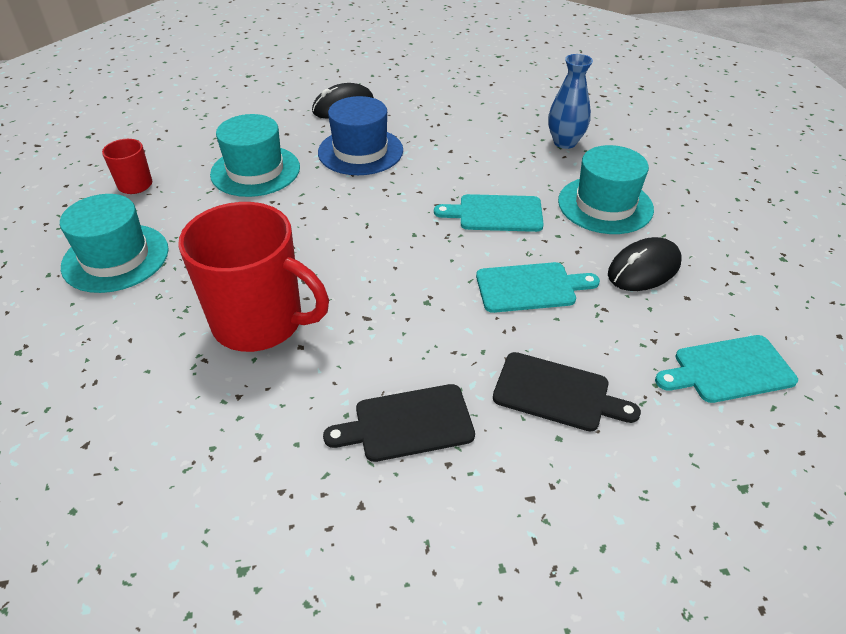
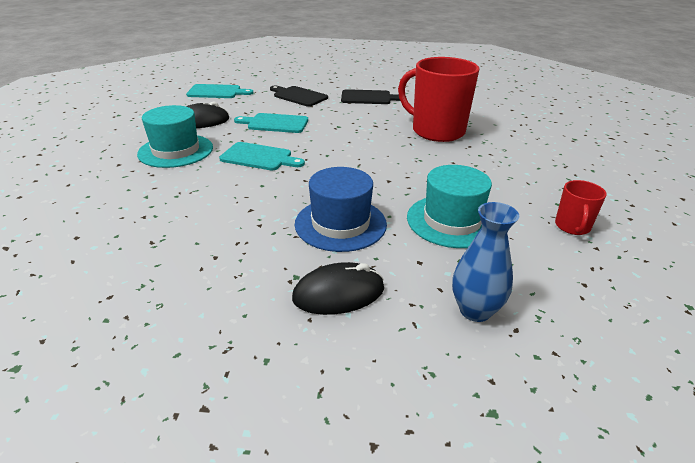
camera: 165 degrees left, 10 degrees down
(115, 258) = (548, 172): turquoise hat -> none
(565, 142) = (135, 199): blue vase -> blue vase (475, 310)

